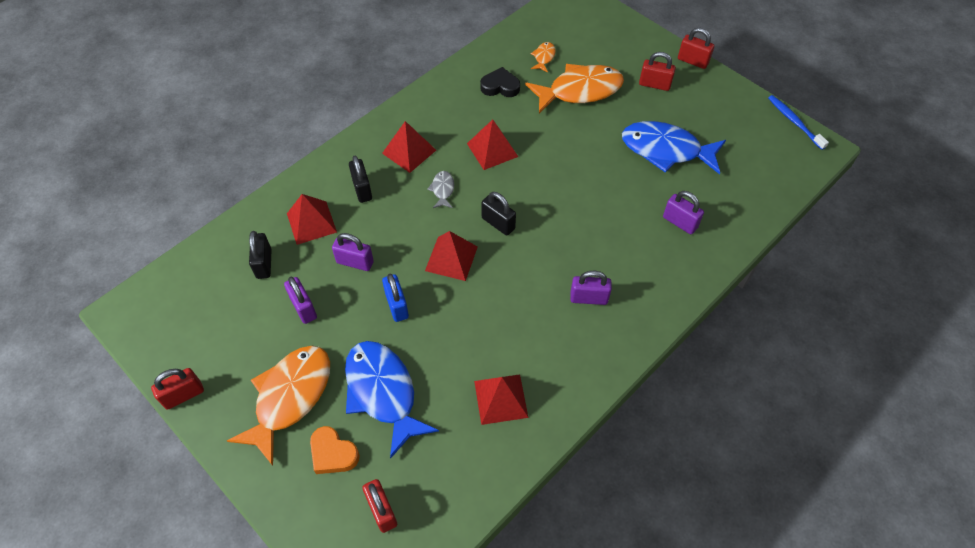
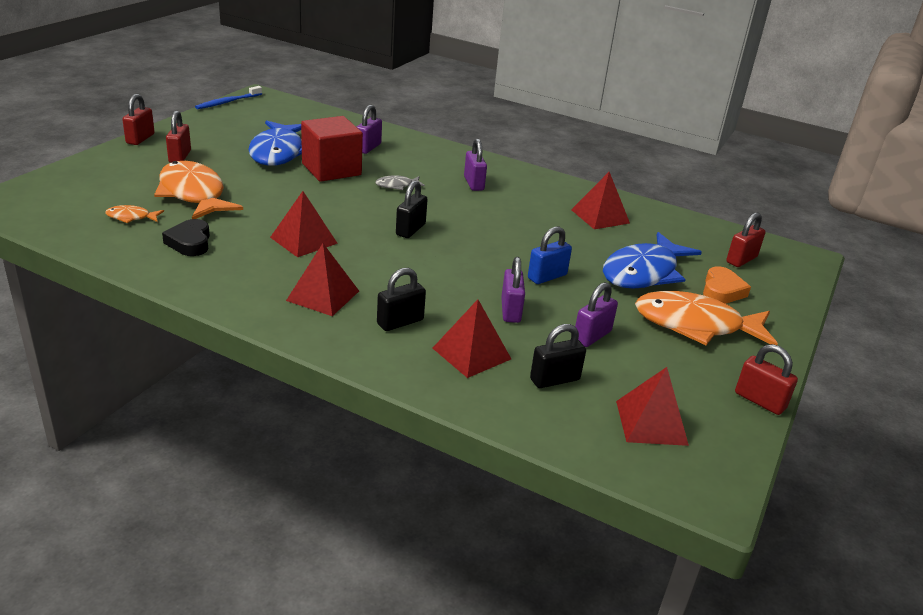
camera: 110 degrees left, 25 degrees down
(443, 190) = (377, 266): grey fish -> grey fish (397, 186)
(451, 258) = (470, 252): red pyramid -> red pyramid (651, 422)
(626, 185) = (331, 169): none -> red cube

